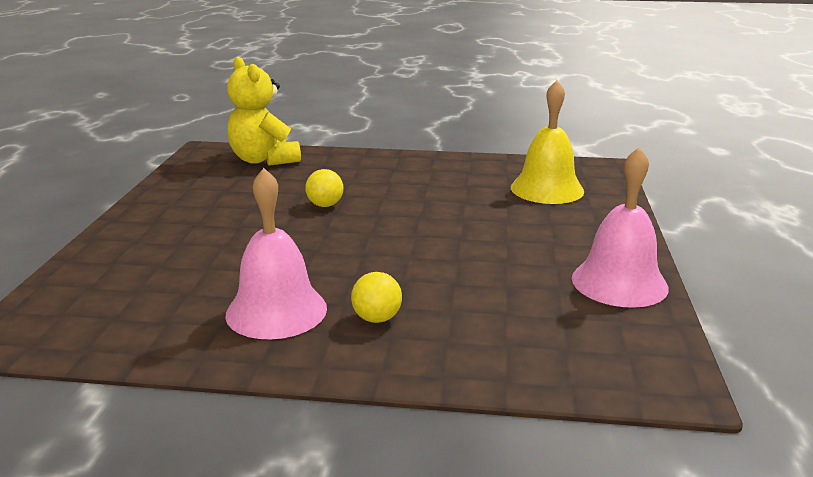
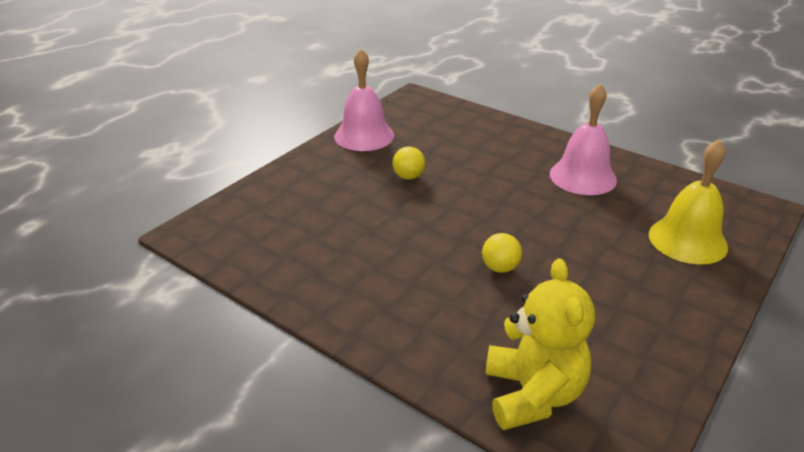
camera: 150 degrees left, 10 degrees up
(377, 318) = (524, 156): yellow ball -> yellow ball (408, 177)
(547, 189) = (283, 221): yellow bell -> yellow bell (687, 240)

